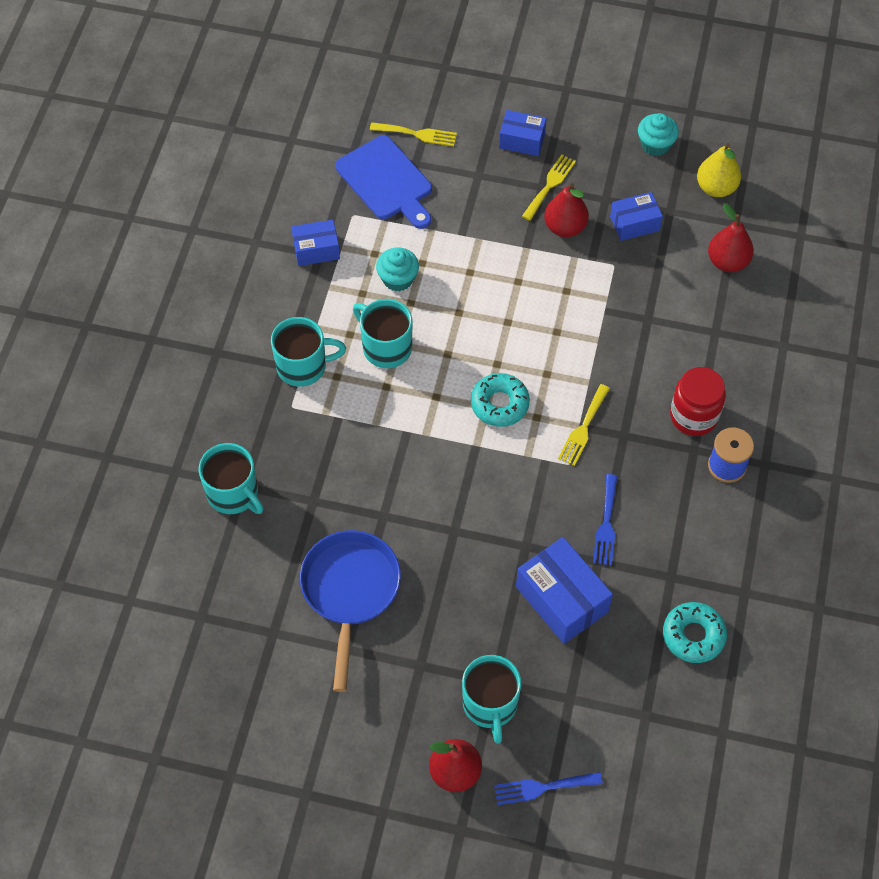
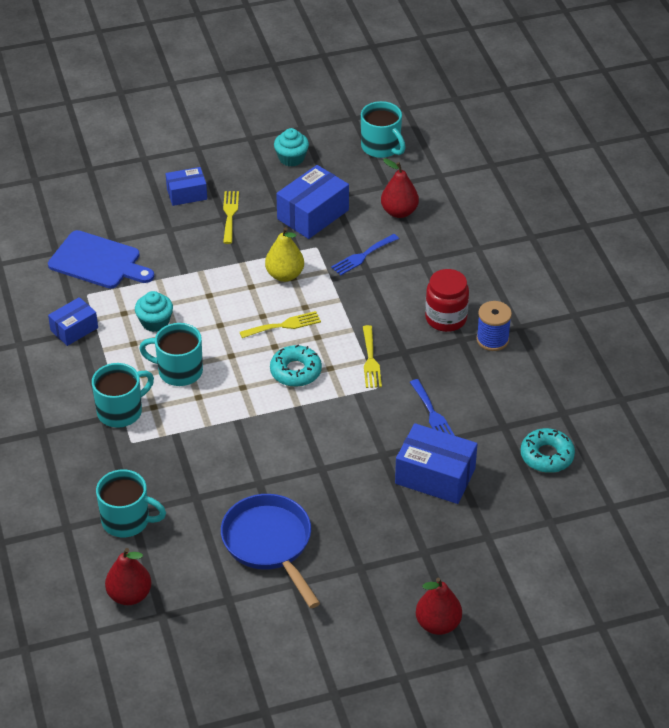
camera: 30 degrees left, 15 degrees down
(417, 134) = (100, 221): yellow fork -> yellow fork (284, 325)
(490, 704) = (432, 568): turquoise mug -> turquoise mug (381, 147)
(542, 787) = (510, 603): blue fork -> blue fork (363, 256)
(565, 227) = (261, 237): red pear -> red pear (129, 595)
(634, 224) = (313, 214): blue box -> blue box, size x1.63
(716, 188) = (356, 169): yellow pear -> yellow pear (284, 275)

